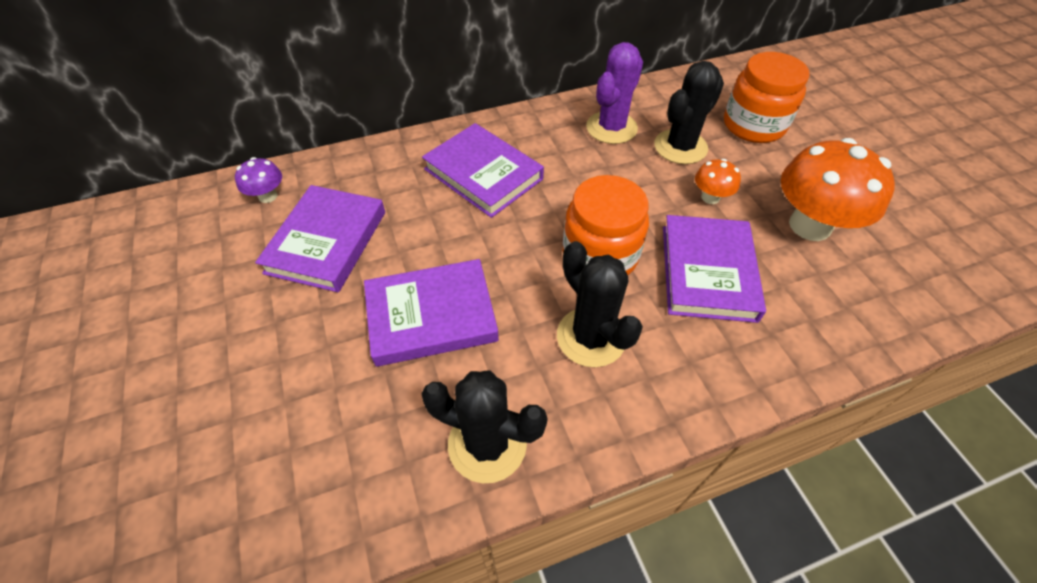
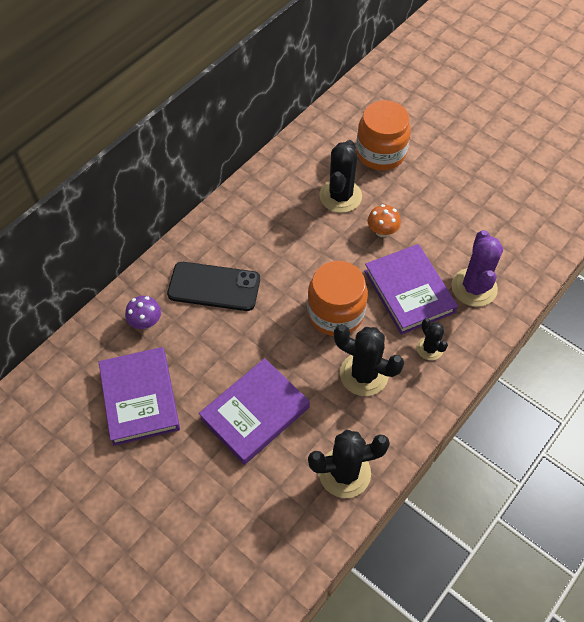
camera: 30 degrees left, 5 degrees up
(268, 196) = (62, 385): purple mushroom -> purple mushroom (146, 322)
(483, 174) = (214, 286): purple book -> black phone
(611, 128) = (282, 201): purple cactus -> purple cactus (474, 287)
(698, 348) = (429, 348): none -> black cactus
(810, 225) = (454, 224): orange mushroom -> none

